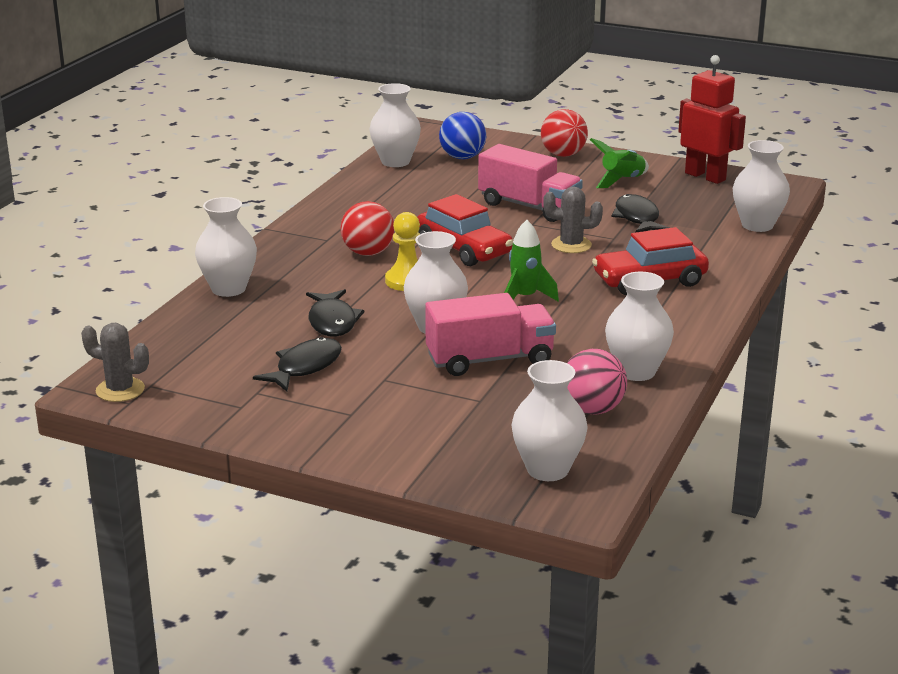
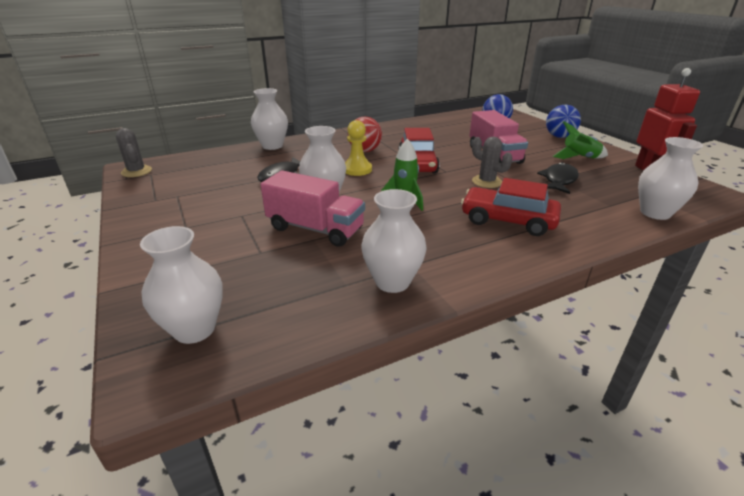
camera: 40 degrees right, 5 degrees up
(305, 367) = (222, 192): black fish -> none
(395, 162) = (455, 118): white vase -> none
(563, 154) = (559, 136): red ball -> blue ball
(592, 409) = (311, 296): pink ball -> none

